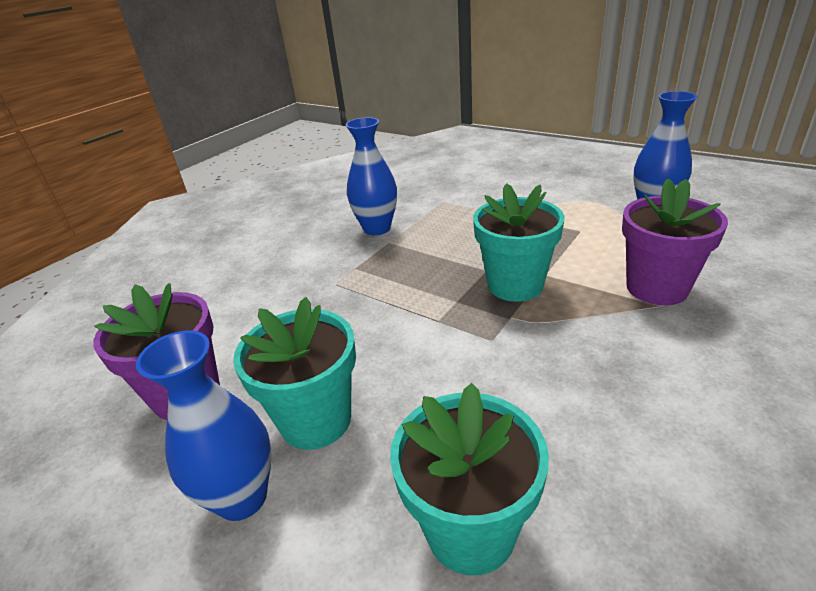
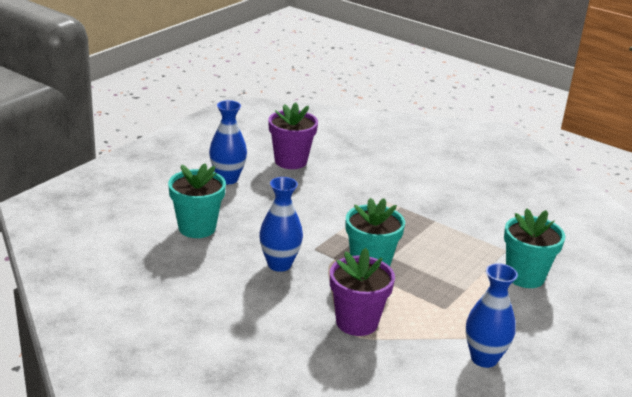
camera: 85 degrees right, 5 degrees down
(316, 420) = (265, 194): turquoise flower pot -> turquoise flower pot (525, 276)
(377, 228) = (458, 217): blue vase -> blue vase (279, 264)

